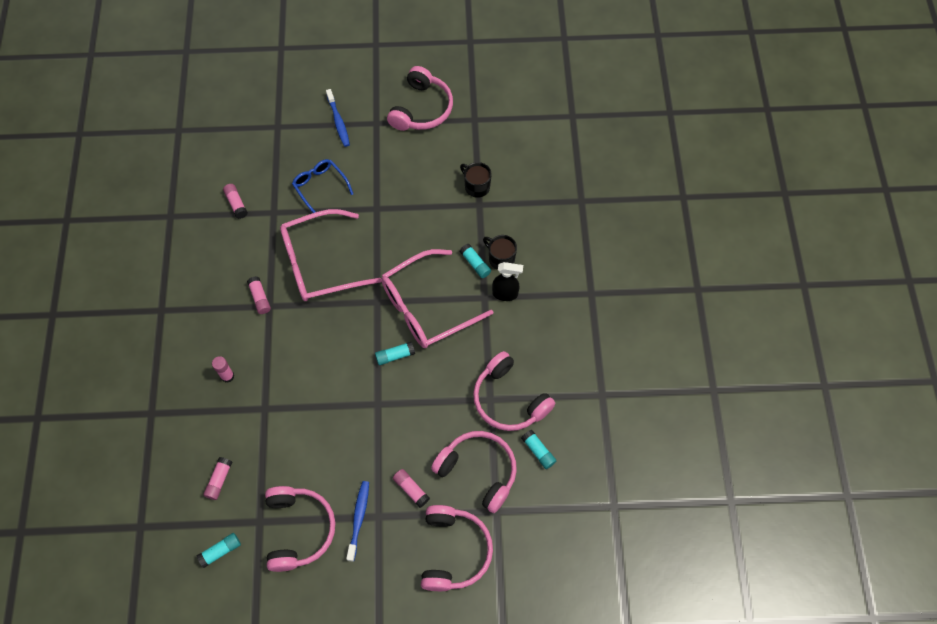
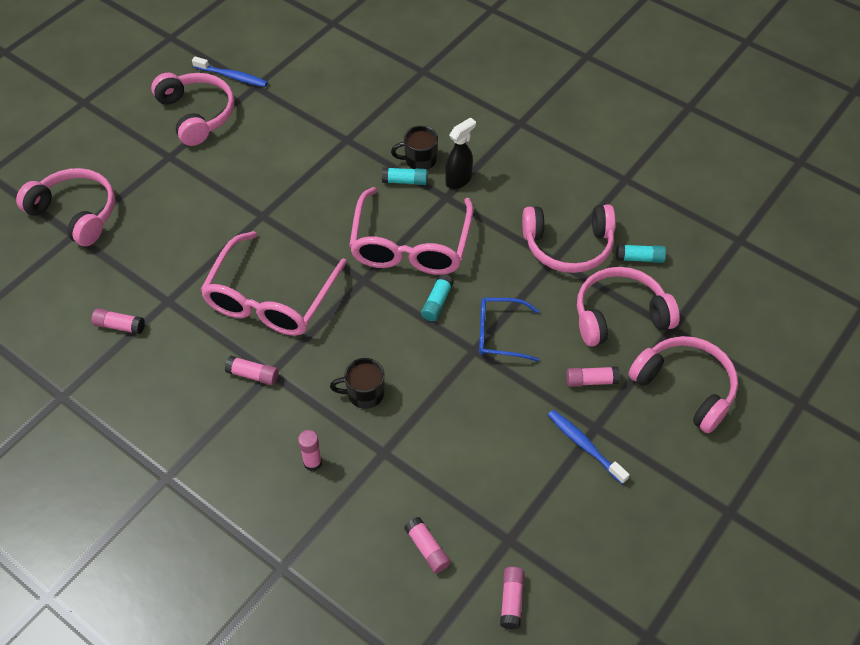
camera: 50 degrees left, 10 degrees down
(220, 551) = (511, 600): turquoise glue stick -> pink glue stick
(299, 529) = (550, 507): pink headphones -> pink headphones (76, 213)
(320, 187) = (185, 243): blue glasses -> blue glasses (500, 334)
(338, 122) = (131, 183): blue toothbrush -> blue toothbrush (232, 77)
(476, 186) = (326, 129): black mug -> black mug (364, 394)

